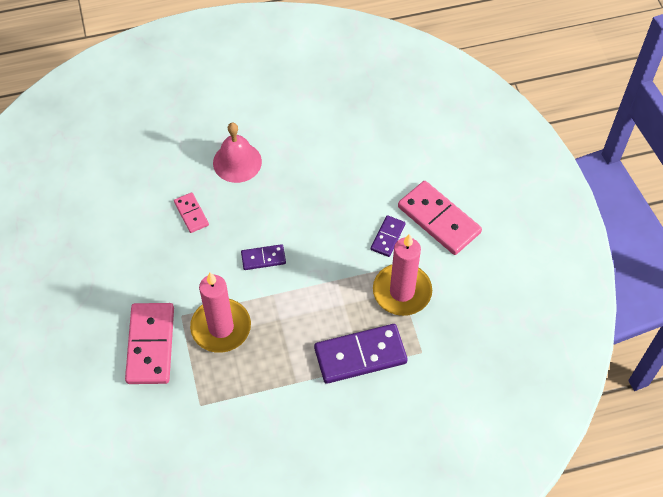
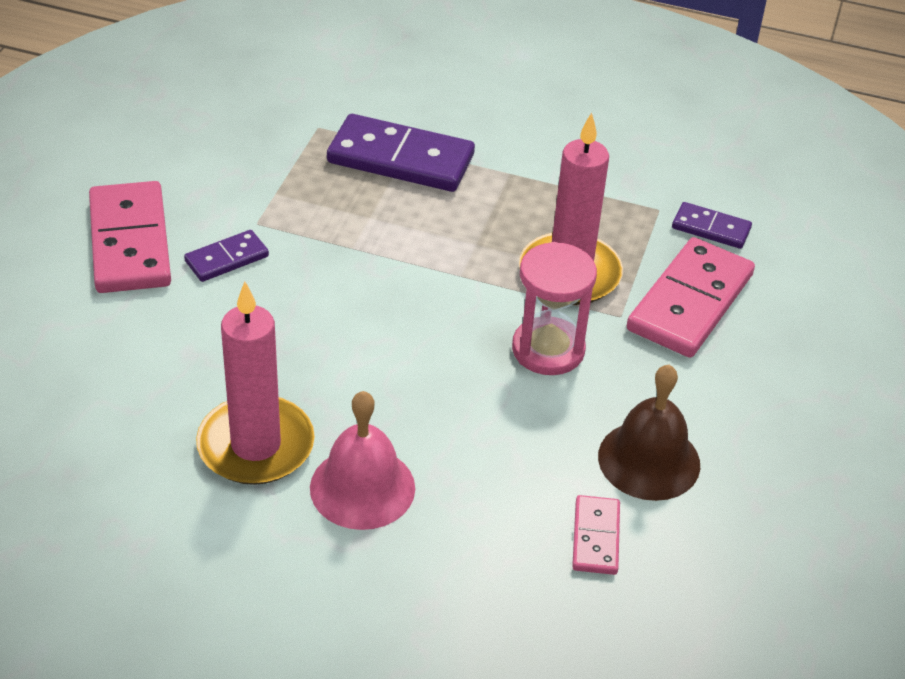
camera: 150 degrees left, 15 degrees down
(126, 241) = (649, 460): none -> brown bell
(191, 213) = (507, 445): pink domino -> pink domino (595, 537)
(204, 274) = (548, 349): none -> pink hourglass
(263, 258) = (438, 324): purple domino -> purple domino (711, 228)
(402, 291) = (276, 192): pink candle -> pink candle (256, 445)

